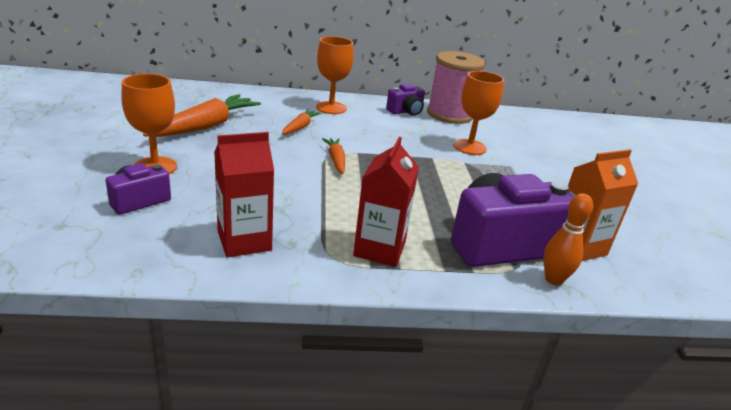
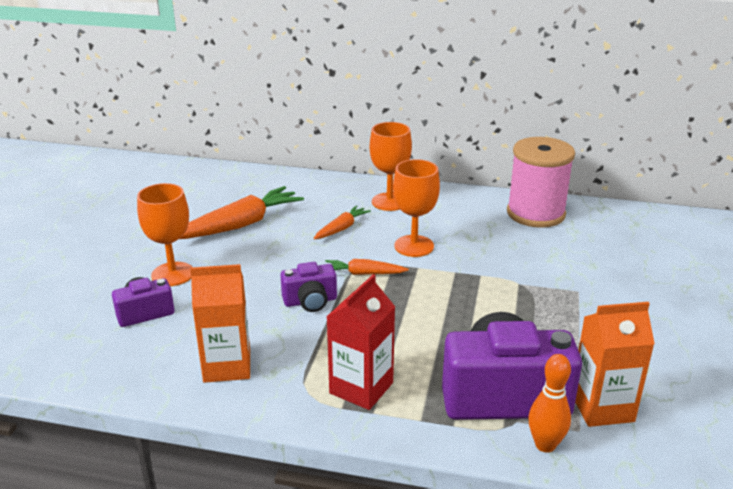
camera: 20 degrees right, 0 degrees up
(244, 241) = (227, 366): red carton -> orange carton
(336, 160) = (363, 273): orange carrot -> orange carrot turned 90 degrees counterclockwise
(406, 111) = (480, 208): purple camera -> purple camera (310, 301)
(469, 147) = (537, 262): orange goblet -> orange goblet (414, 246)

